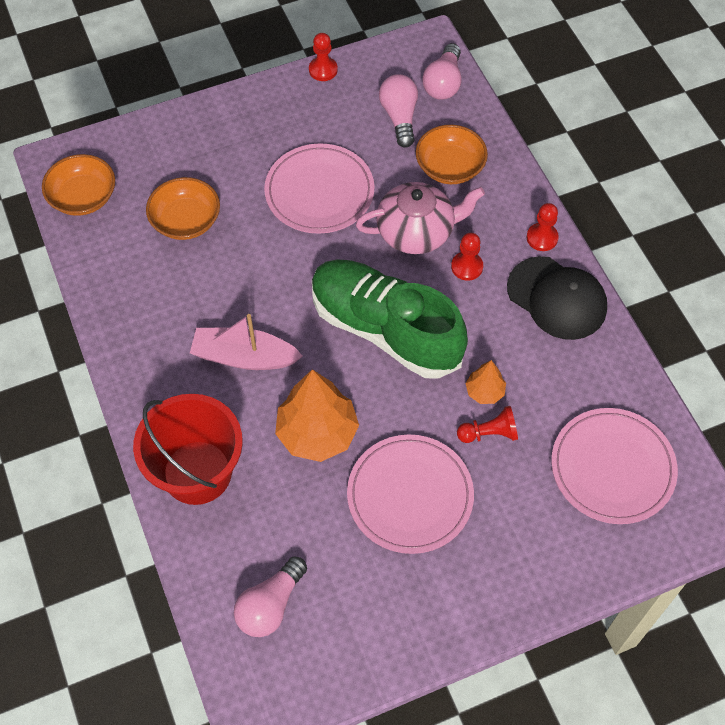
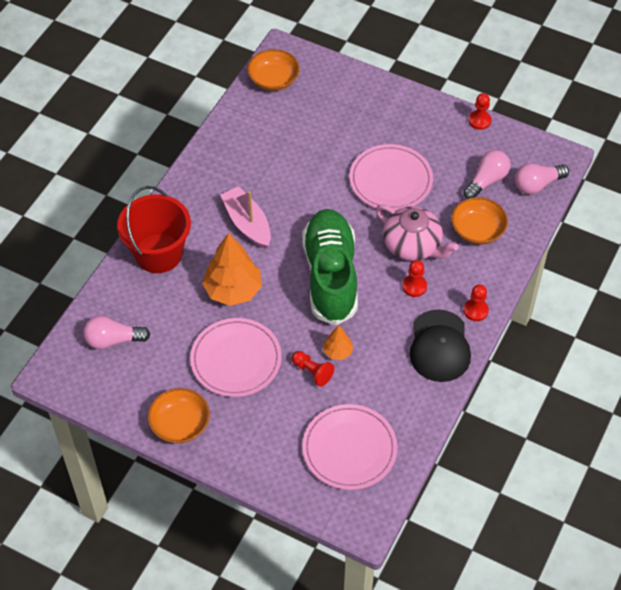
camera: 50 degrees right, 5 degrees down
(186, 220) = (306, 134): orange bowl -> orange bowl (180, 424)

